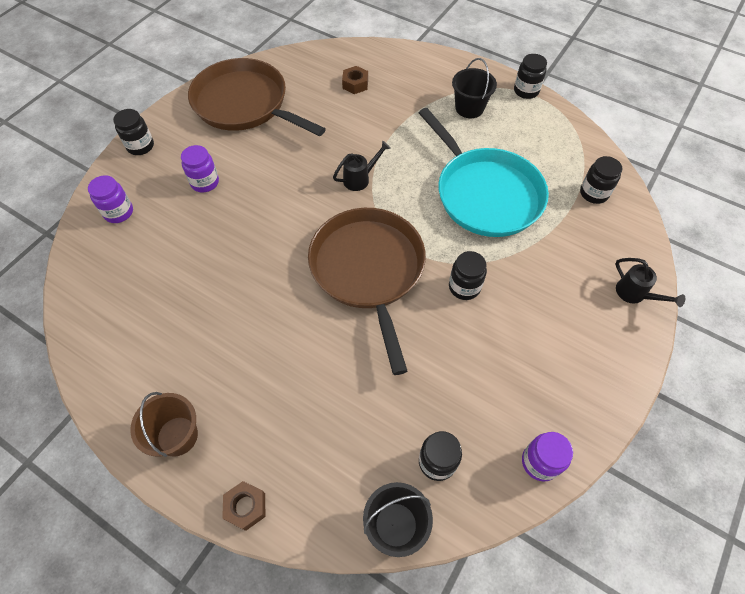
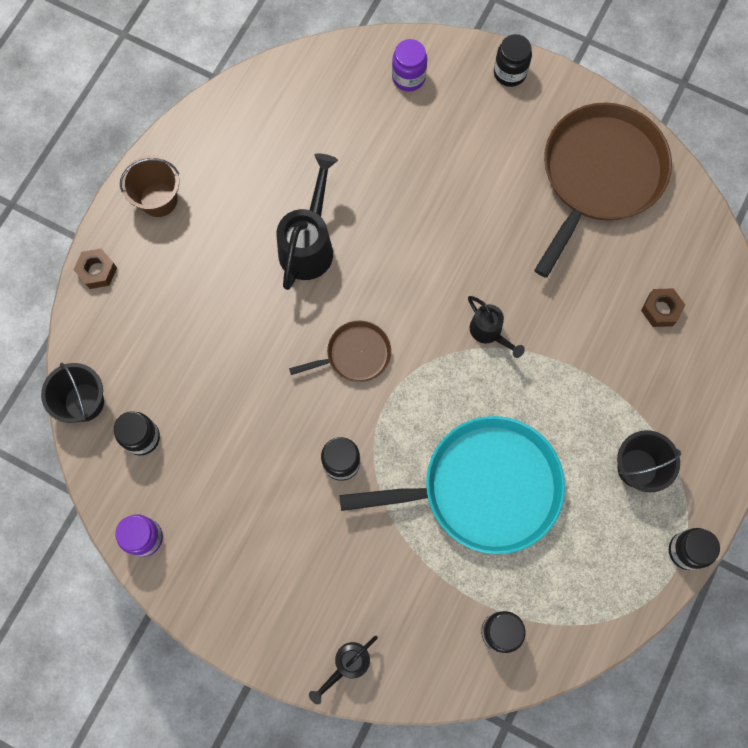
camera: 85 degrees right, 15 degrees up
(205, 182) = (462, 156): purple jar -> none
(258, 299) = (309, 244): none -> black watering can
(368, 270) = (354, 355): brown pan -> brown pan, size x0.48
(485, 193) = (483, 488): turquoise pan -> turquoise pan turned 150 degrees counterclockwise

